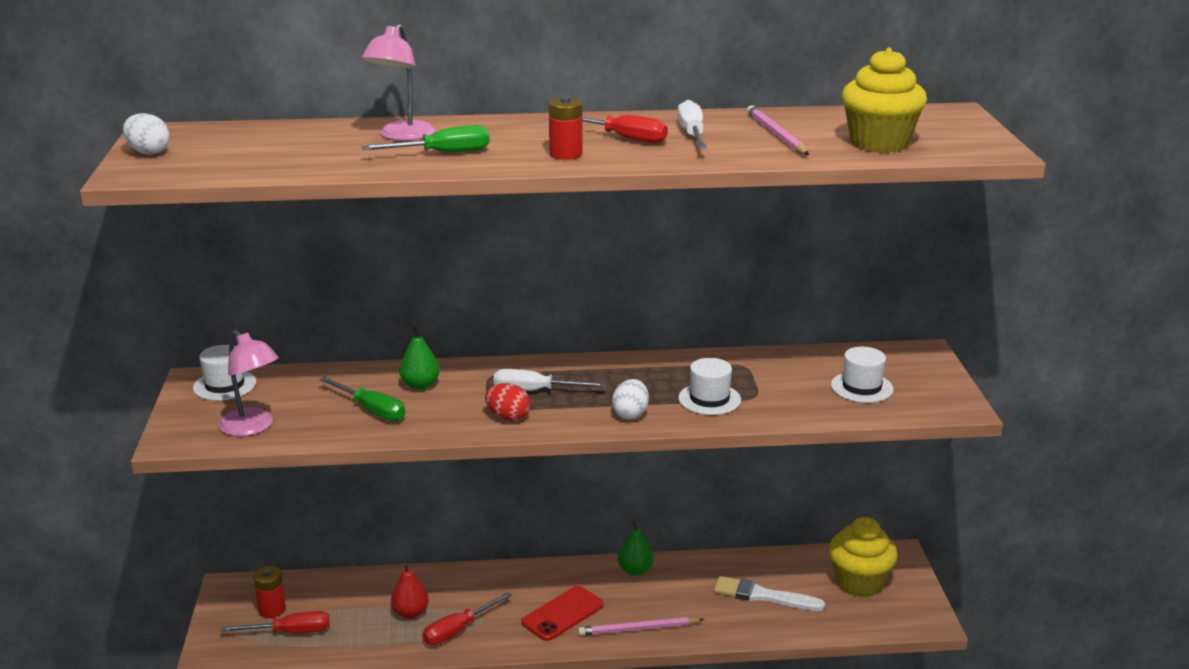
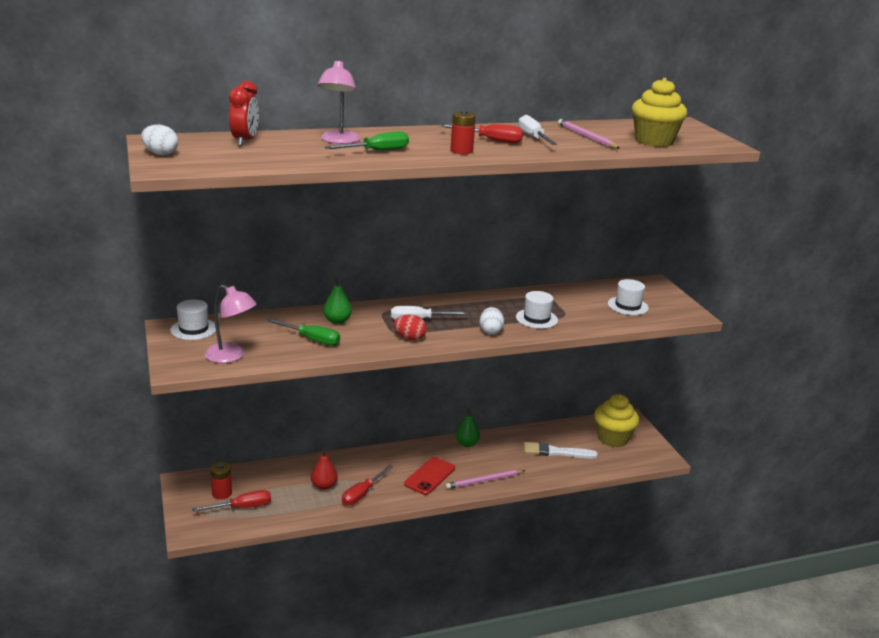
camera: 15 degrees left, 0 degrees up
(274, 135) = (245, 141): none -> red clock

